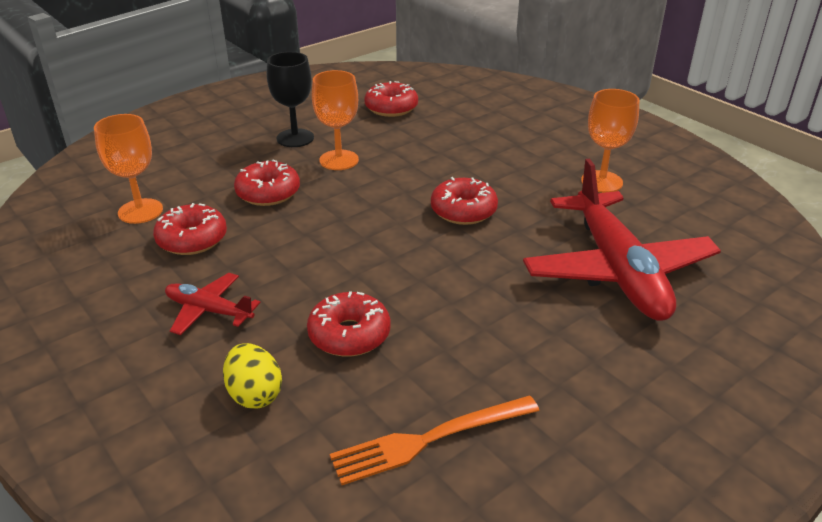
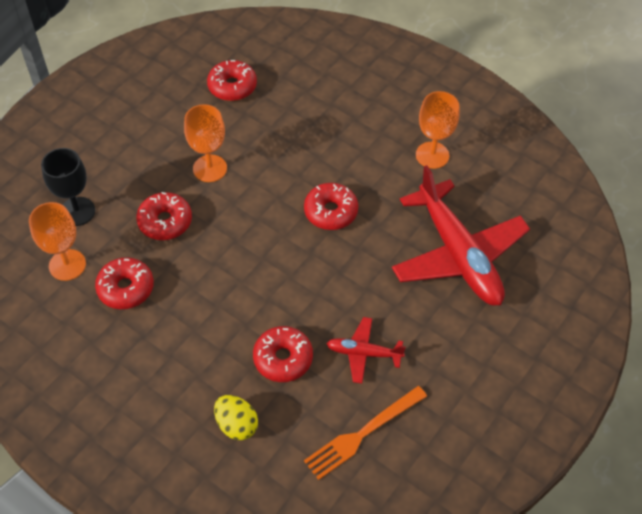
camera: 15 degrees left, 20 degrees up
(208, 310) = (172, 358): red plane -> red plane (363, 353)
(295, 138) = (160, 146): black goblet -> black goblet (77, 211)

